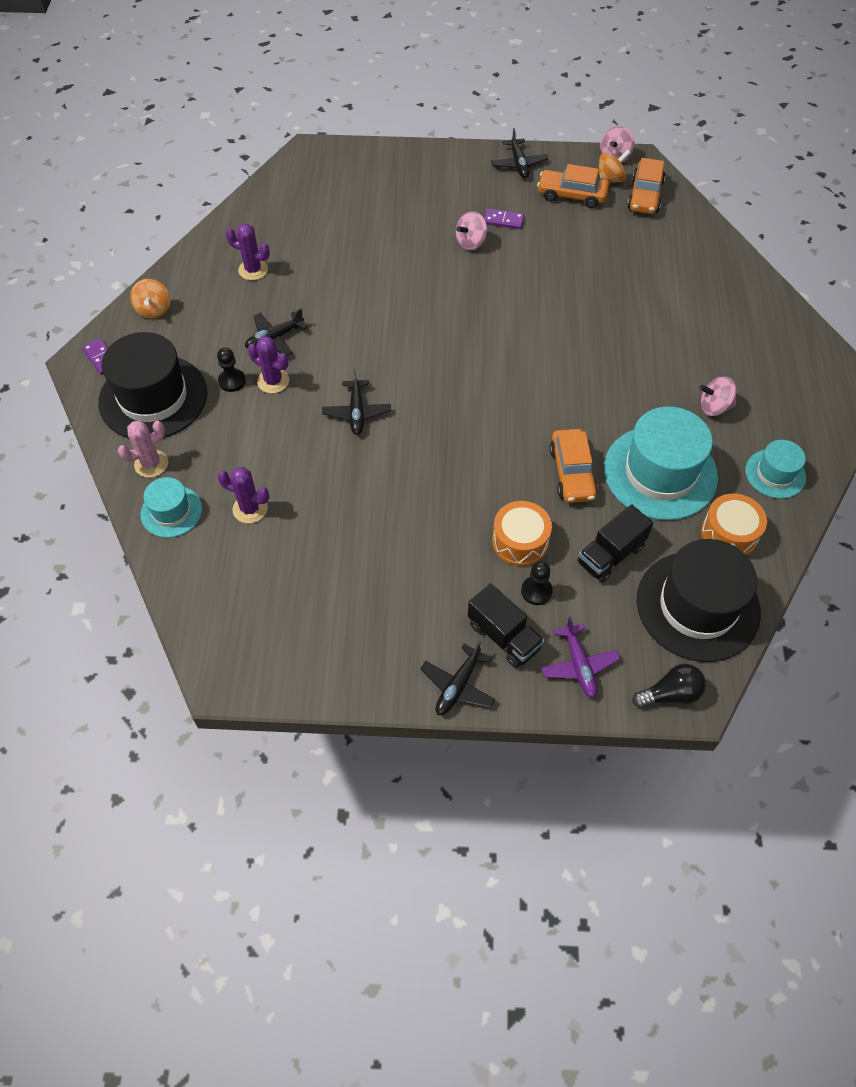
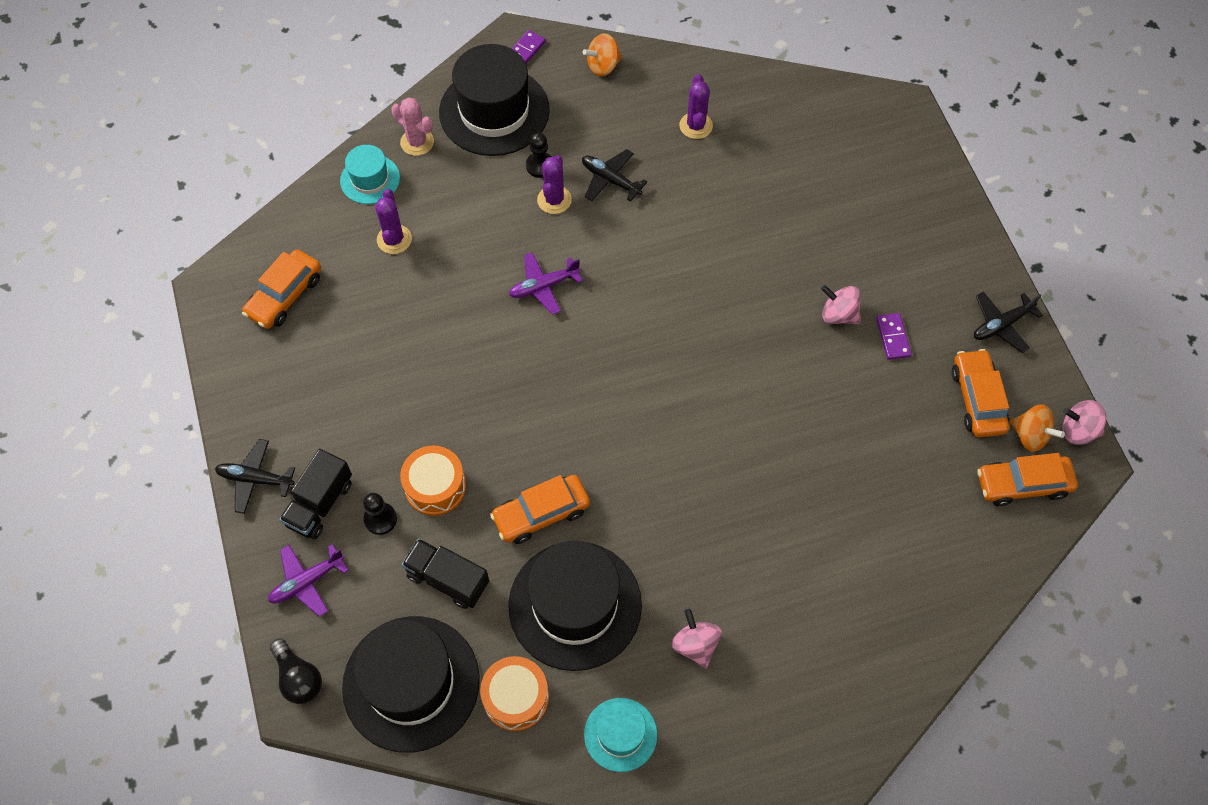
camera: 70 degrees right, 5 degrees up
(266, 614) = (285, 296): none -> orange car
(356, 412) = (543, 286): black plane -> purple plane
(660, 472) = (575, 605): turquoise hat -> black hat

